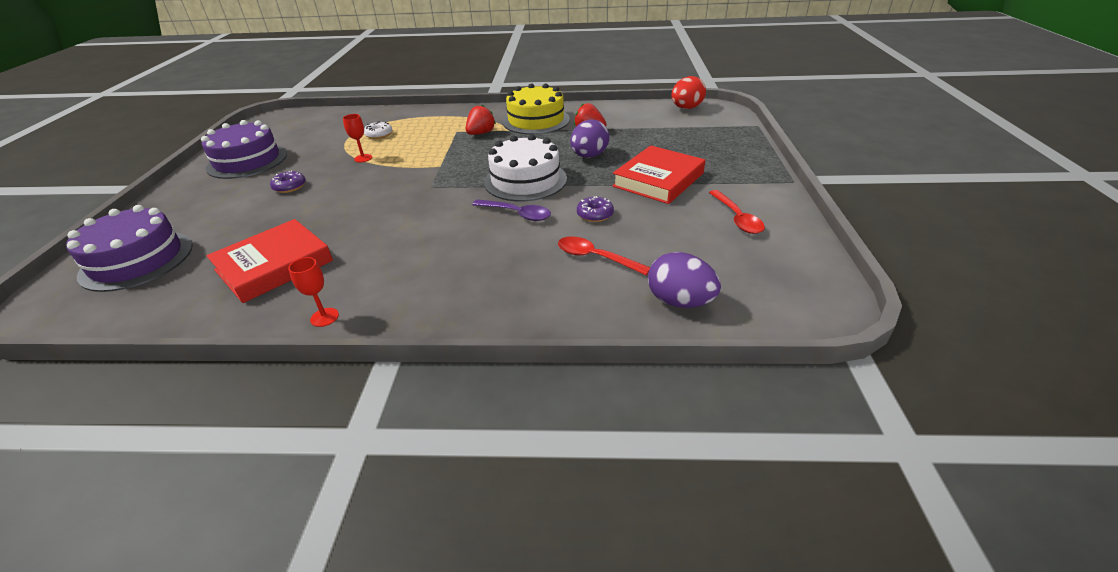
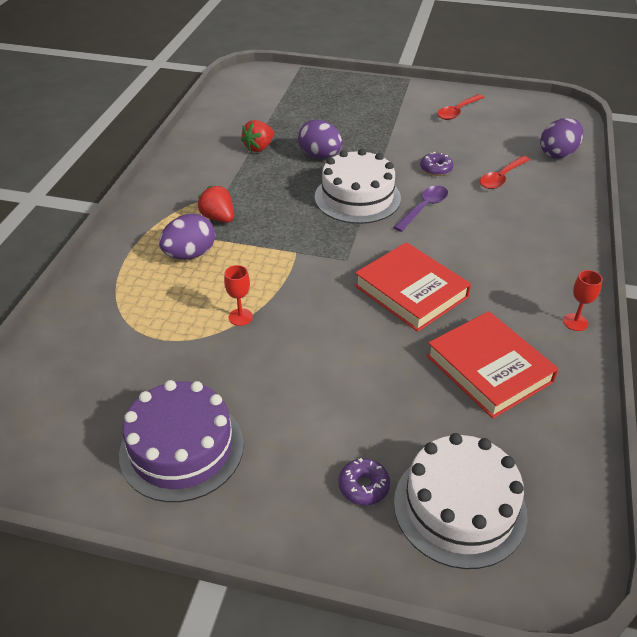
camera: 80 degrees left, 5 degrees up
(137, 260) = (459, 507): purple cake -> white cake
(290, 187) = (299, 382): purple donut -> purple donut (363, 486)
(379, 135) = (165, 305): white donut -> none
(434, 132) = (190, 254): none -> purple egg
(536, 120) = (205, 176): yellow cake -> none
(658, 180) = (385, 130): red book -> red book (411, 291)
(686, 108) = (236, 88): red egg -> none
(737, 218) = (457, 112): red spoon -> red spoon turned 135 degrees clockwise

